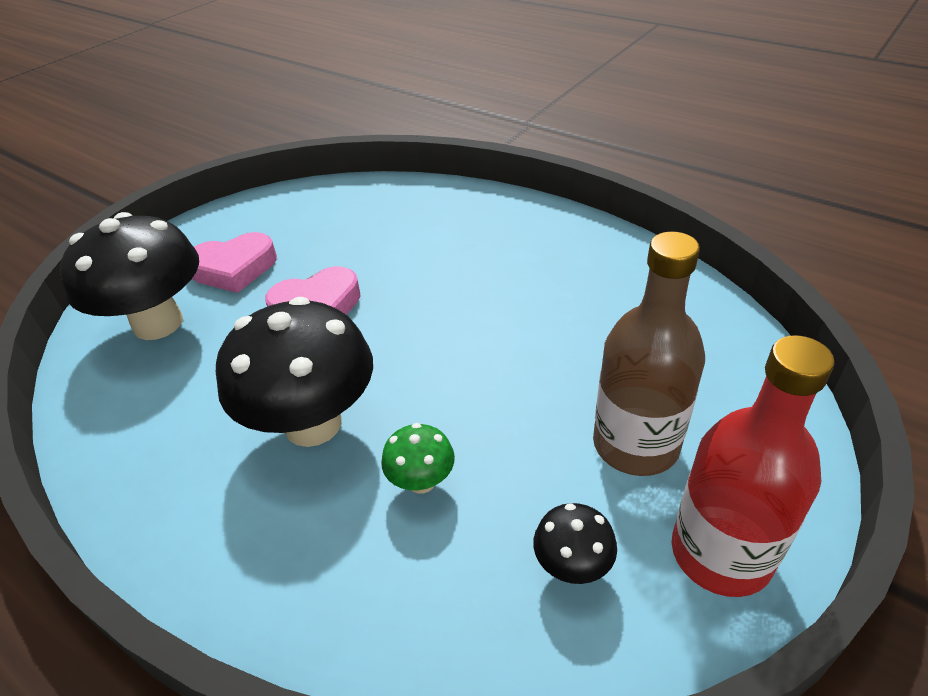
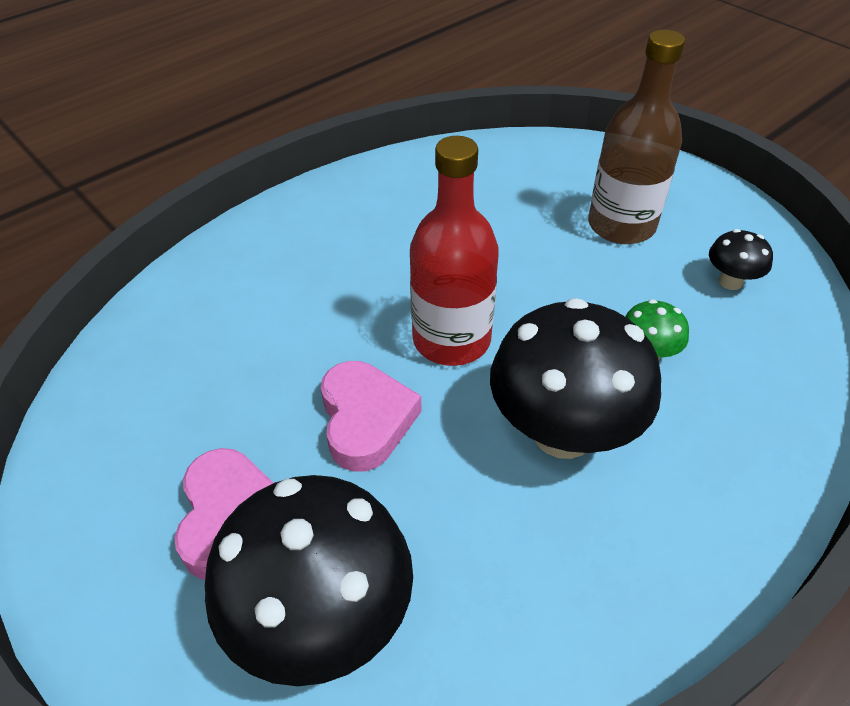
camera: 80 degrees left, 5 degrees up
(721, 553) = (718, 213): red bottle -> red bottle (451, 340)

